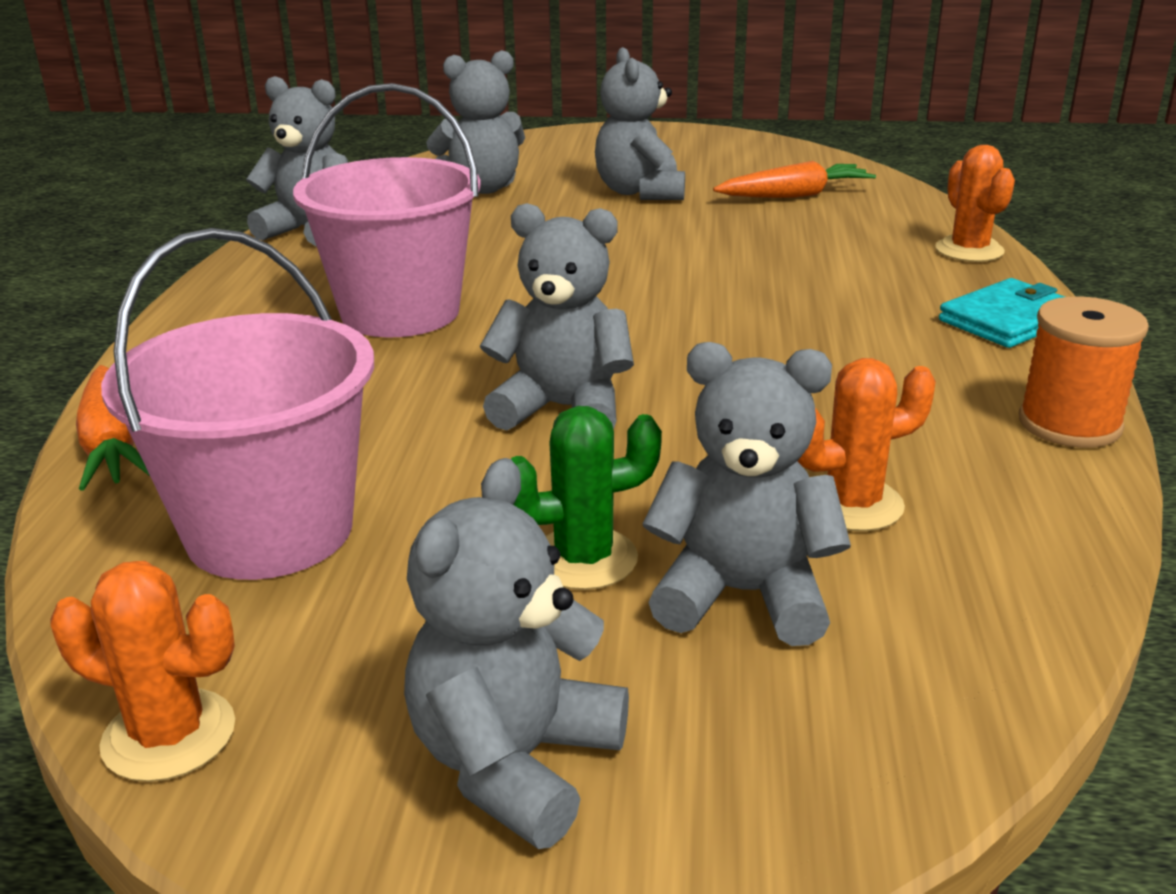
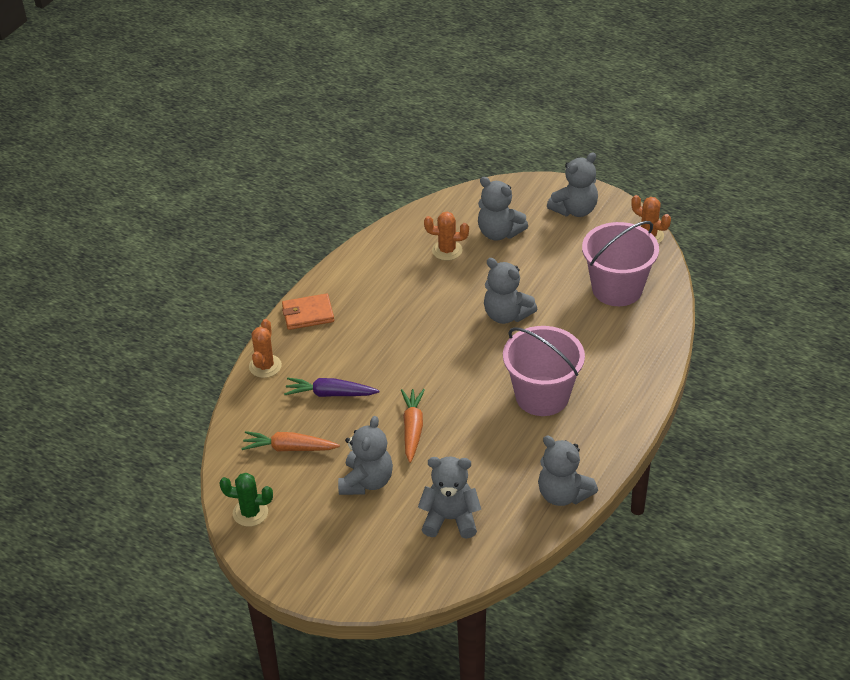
camera: 155 degrees left, 15 degrees up
(111, 444) = (665, 343): orange carrot -> orange carrot (412, 429)
(584, 559) = (533, 254): green cactus -> green cactus (250, 513)
(808, 246) = (330, 394): none -> purple carrot
(1009, 320) = (308, 314): turquoise wallet -> orange wallet
(1069, 424) = (351, 260): orange spool -> none

